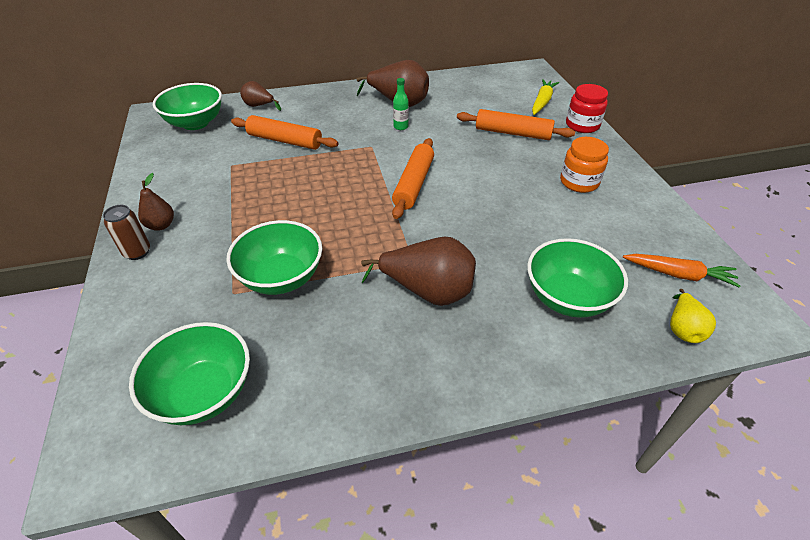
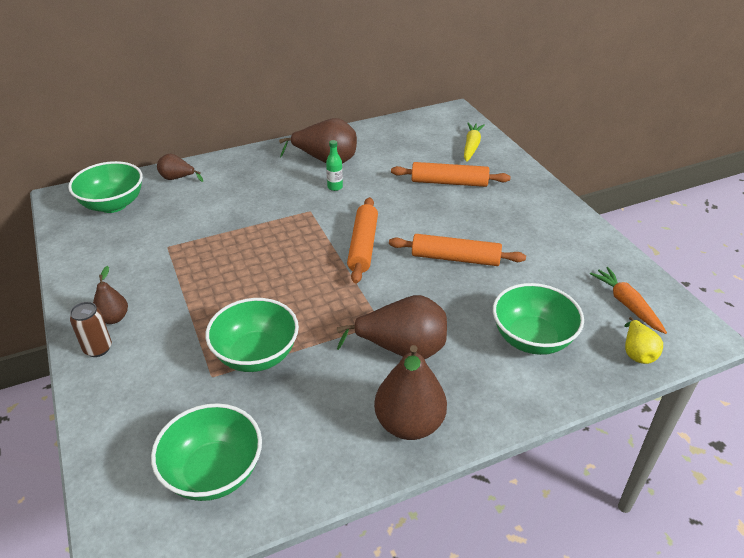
camera: 10 degrees left, 5 degrees down
(285, 141) = (217, 214): orange rolling pin -> orange rolling pin (455, 258)
(416, 371) = (409, 424): none -> brown pear
(579, 182) = (522, 226): orange jar -> none
(582, 125) = (515, 168): red jar -> none
(678, 274) = (626, 304): orange carrot -> orange carrot turned 120 degrees counterclockwise

